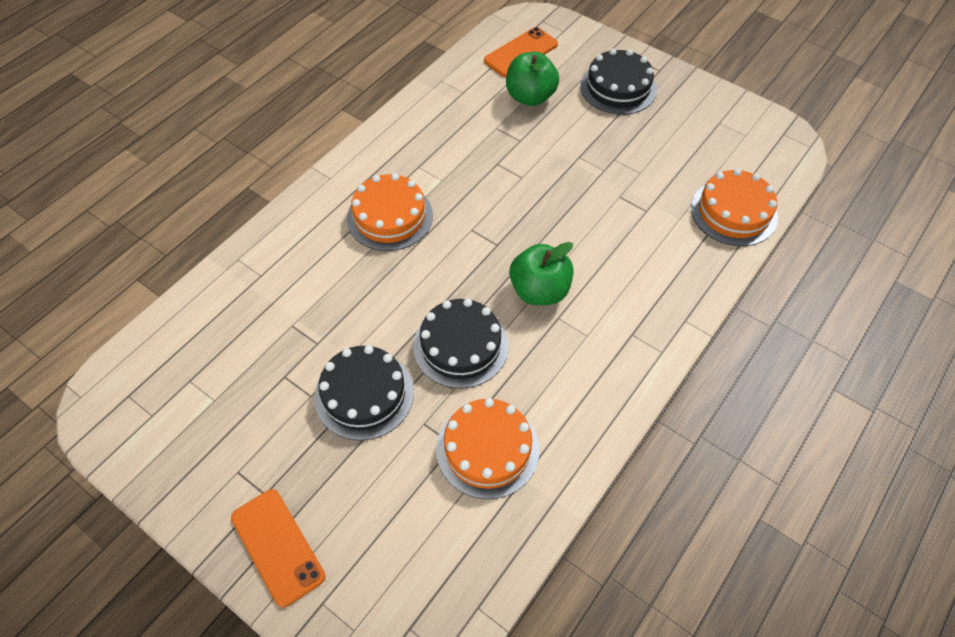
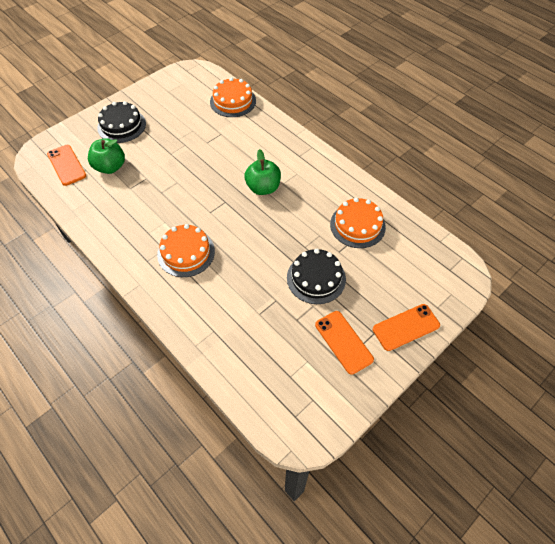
camera: 80 degrees left, 0 degrees up
(247, 448) = (343, 342): none -> orange phone
(461, 345) = (292, 228): black cake -> none

